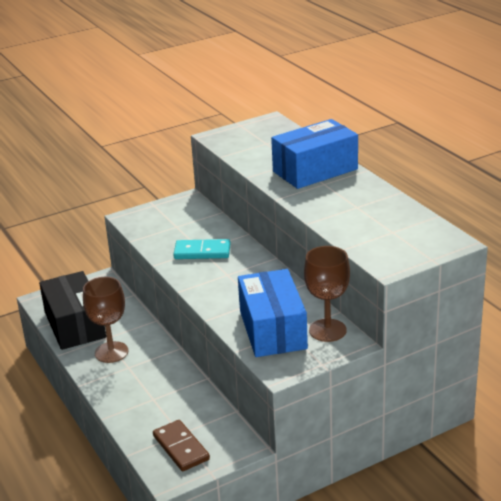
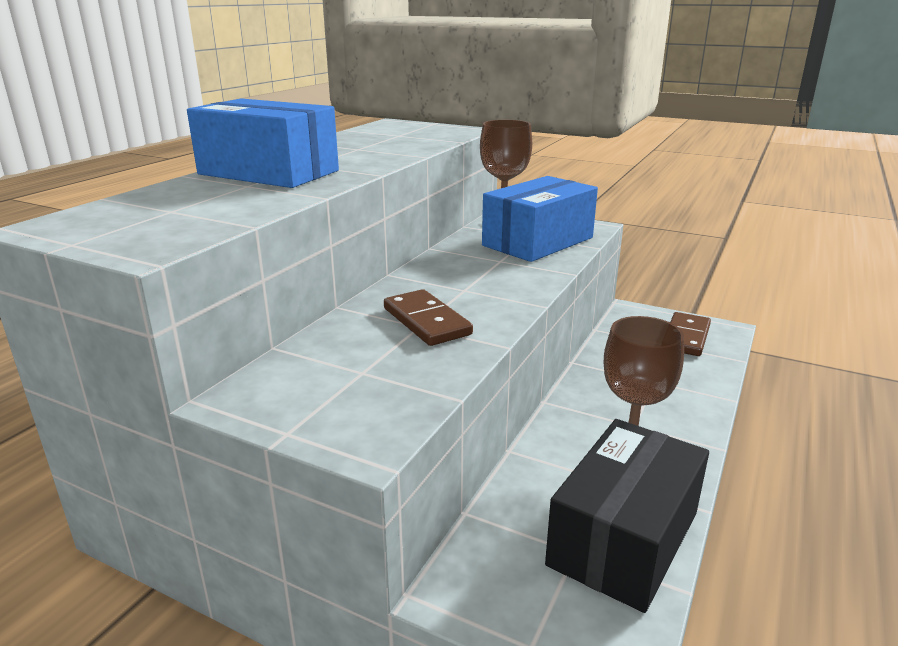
camera: 125 degrees left, 5 degrees down
(202, 252) = (426, 321): turquoise domino -> brown domino

